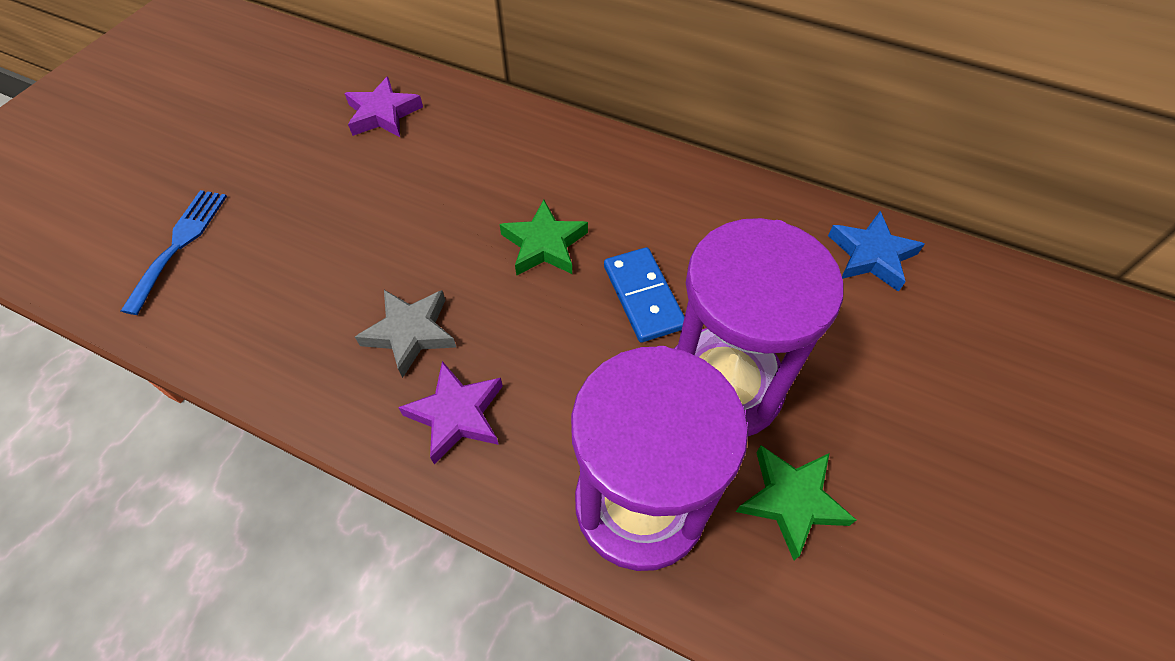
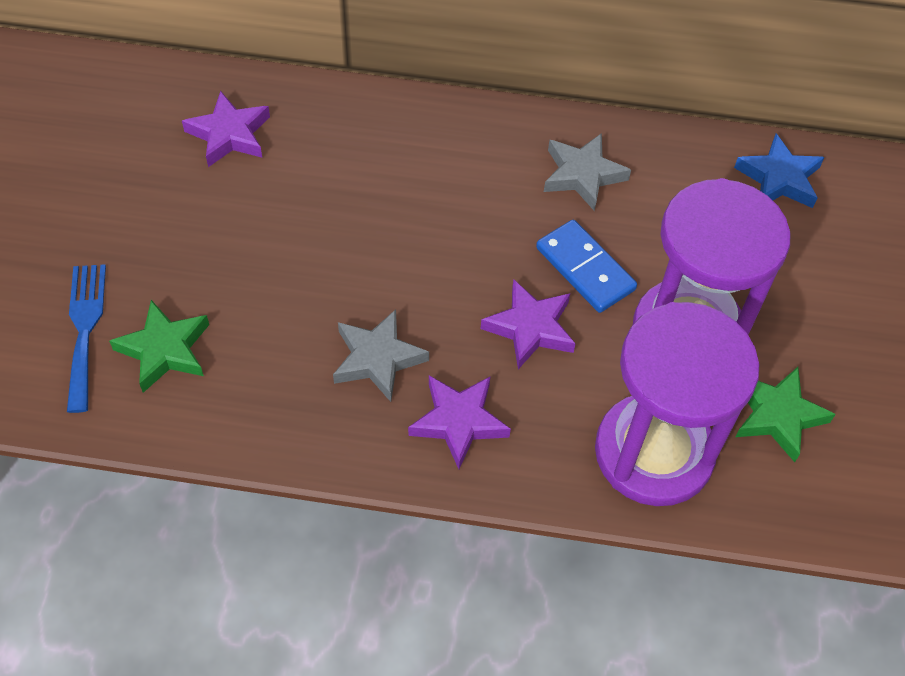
camera: 20 degrees left, 0 degrees up
(544, 245) = (468, 240): green star -> green star (164, 350)
(566, 340) = (530, 328): none -> purple star
(675, 211) = (582, 175): none -> grey star

